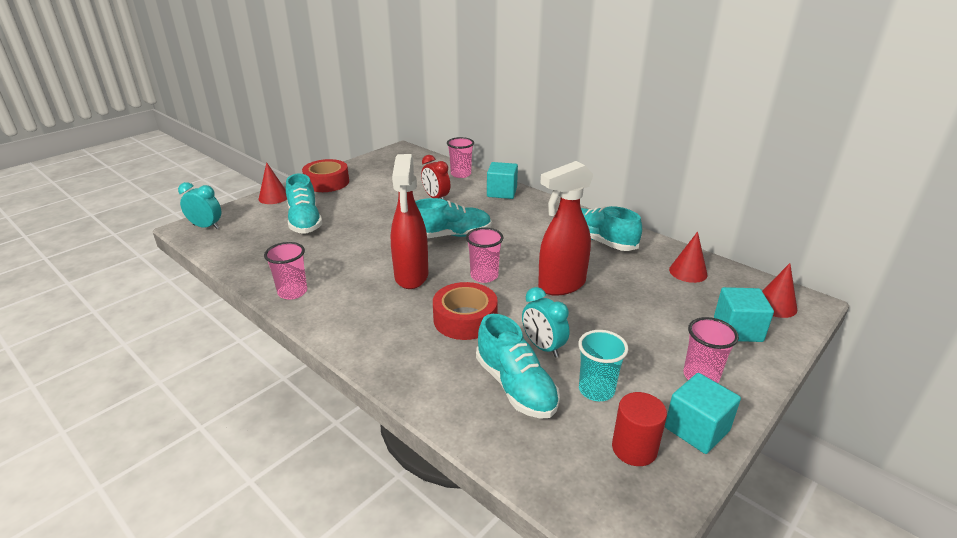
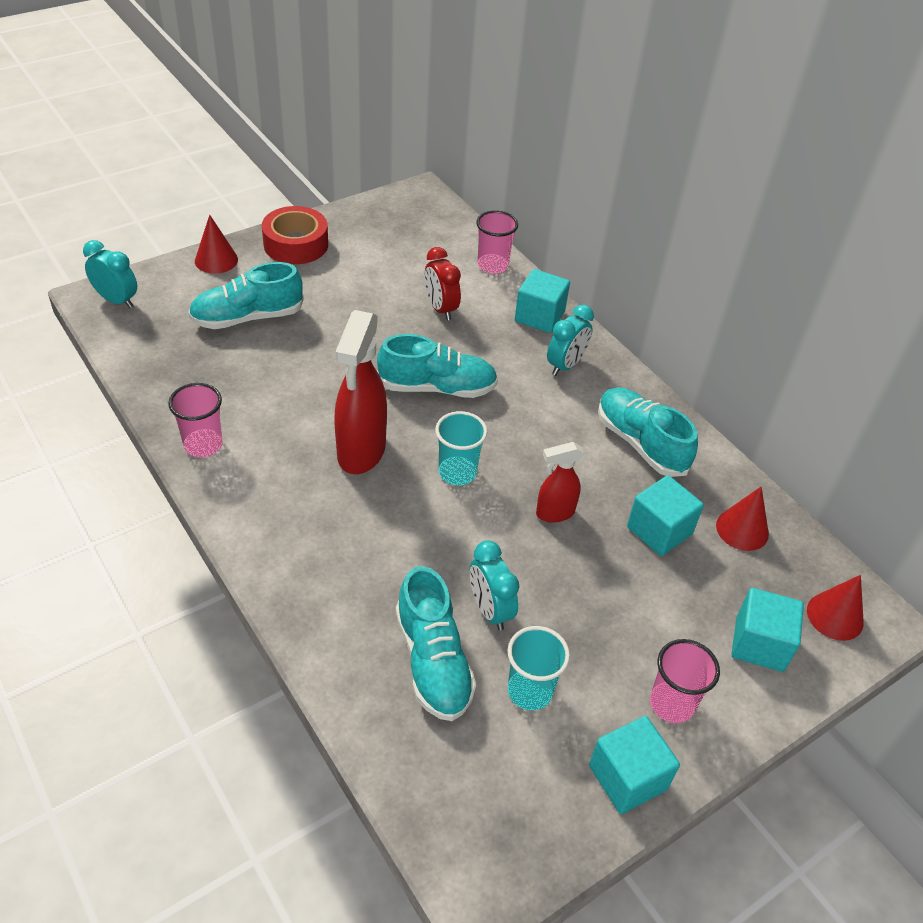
camera: 10 degrees right, 15 degrees up
(305, 221) = (247, 317): turquoise shoe -> turquoise shoe turned 75 degrees clockwise
(465, 319) = (407, 541): red tape -> none
(484, 276) = (457, 472): pink cup -> turquoise cup
(530, 212) = (565, 365): none -> turquoise clock
(561, 285) = (554, 513): red spray bottle -> red spray bottle, size x0.55
(634, 448) = (539, 784): red cylinder -> none
(635, 282) = (659, 530): none -> turquoise cube

